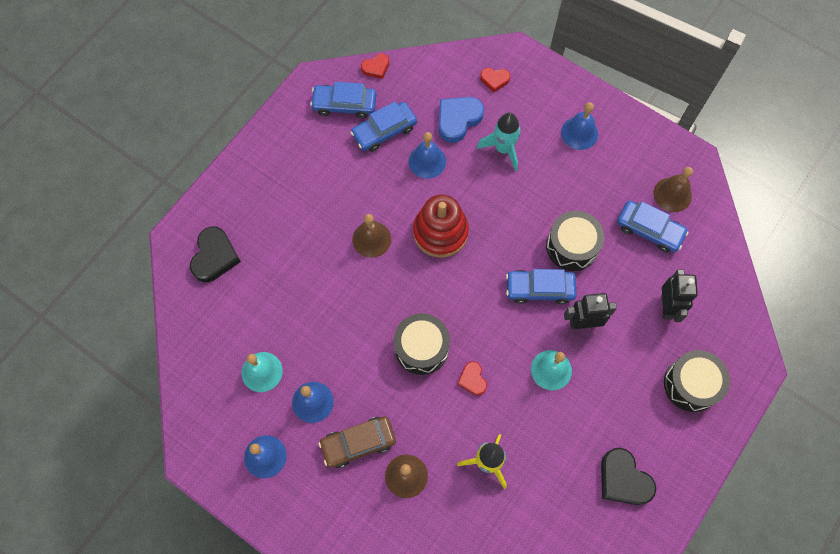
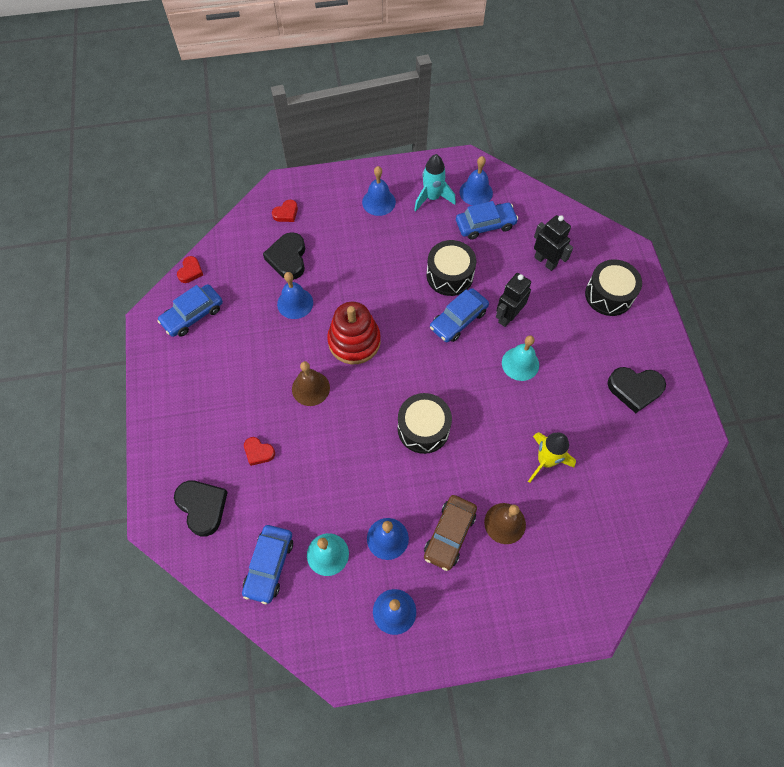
camera: 45 degrees left, 5 degrees down
(384, 131) = (242, 308): blue car -> blue car (269, 565)
(458, 120) = (288, 258): blue heart -> black heart
(472, 379) = (478, 417): red heart -> red heart (258, 452)
(503, 149) = (339, 252): turquoise rocket -> turquoise rocket (432, 198)
(672, 194) = (476, 192): brown bell -> blue bell

